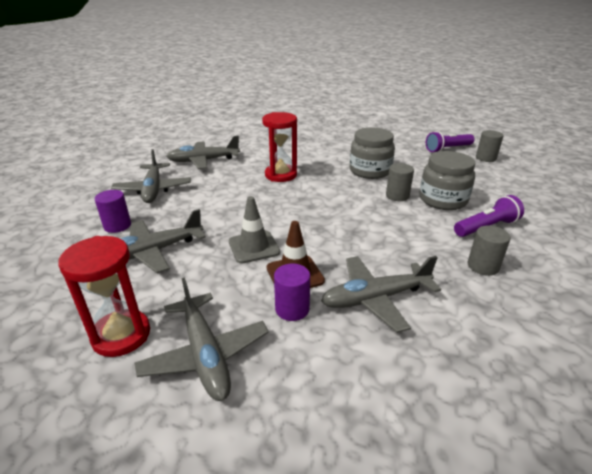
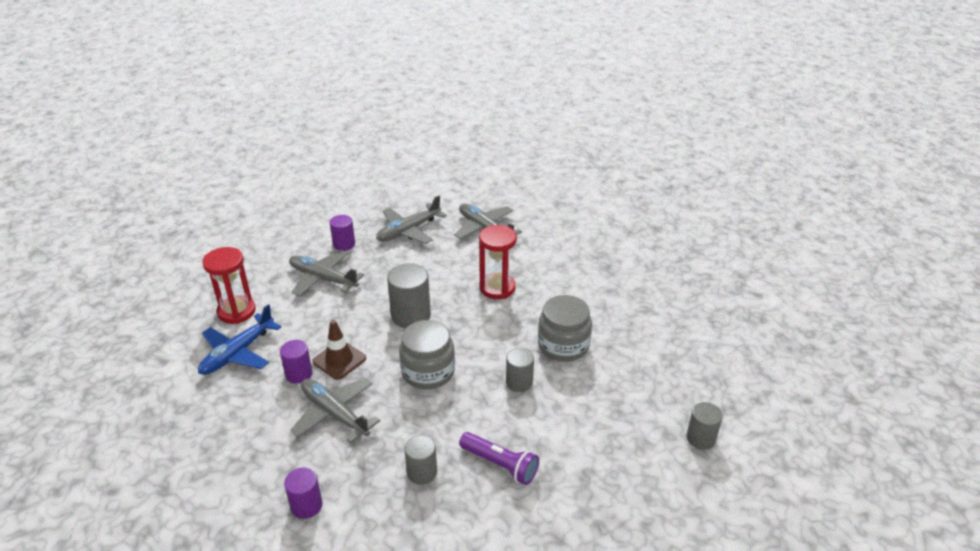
camera: 60 degrees right, 5 degrees up
(205, 354) = (237, 353): grey plane -> blue plane
(254, 247) = (361, 324): grey traffic cone -> none
(271, 218) = (411, 315): none -> grey cylinder
(442, 200) = (538, 419): grey jar -> grey jar (428, 372)
(447, 149) = (697, 395): purple flashlight -> none
(511, 356) = (306, 505): none -> purple cylinder

